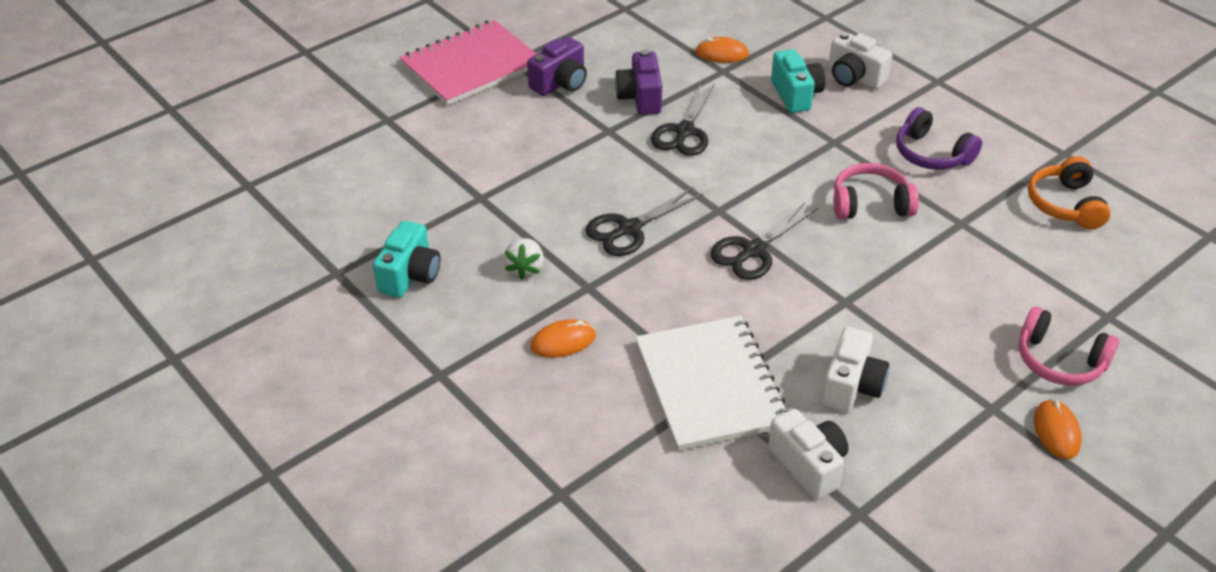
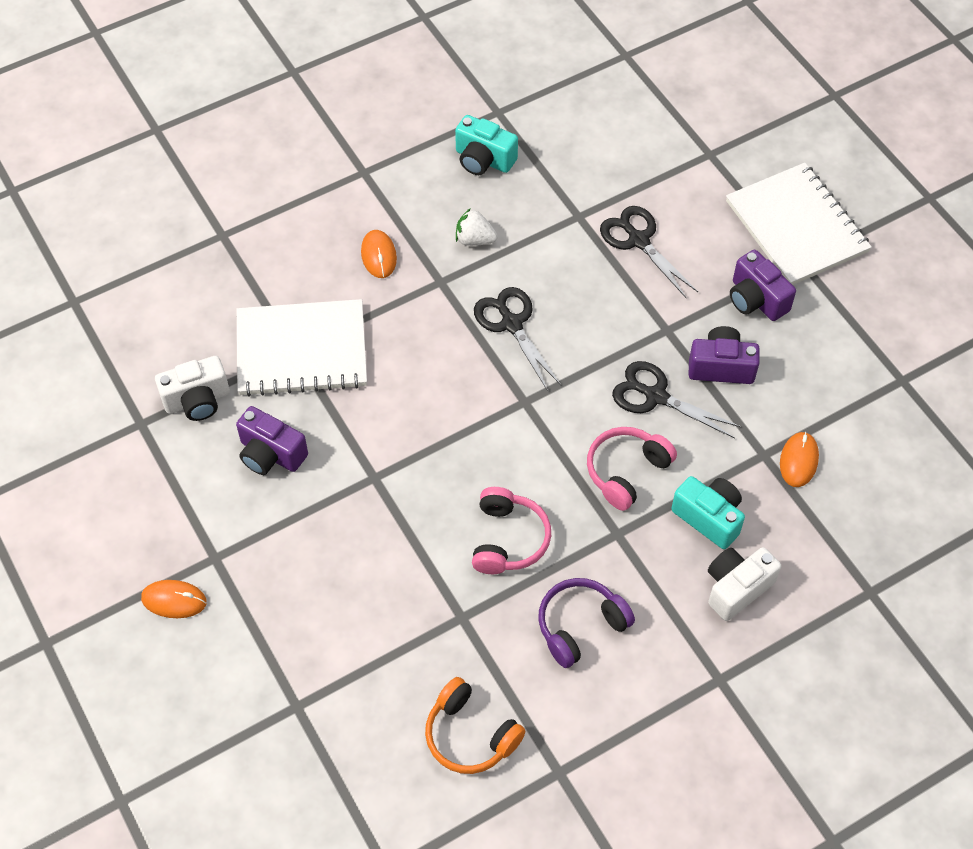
camera: 100 degrees right, 15 degrees up
(471, 65) = (796, 227): pink notebook -> white notebook
(753, 251) = (460, 418): black scissors -> black scissors (638, 240)
(796, 95) = (709, 517): turquoise camera -> turquoise camera turned 135 degrees counterclockwise
(851, 386) = (270, 454): white camera -> purple camera
(1059, 361) = (253, 636): pink headphones -> pink headphones (626, 471)
(1065, 204) = (470, 735): orange headphones -> orange headphones turned 150 degrees counterclockwise

